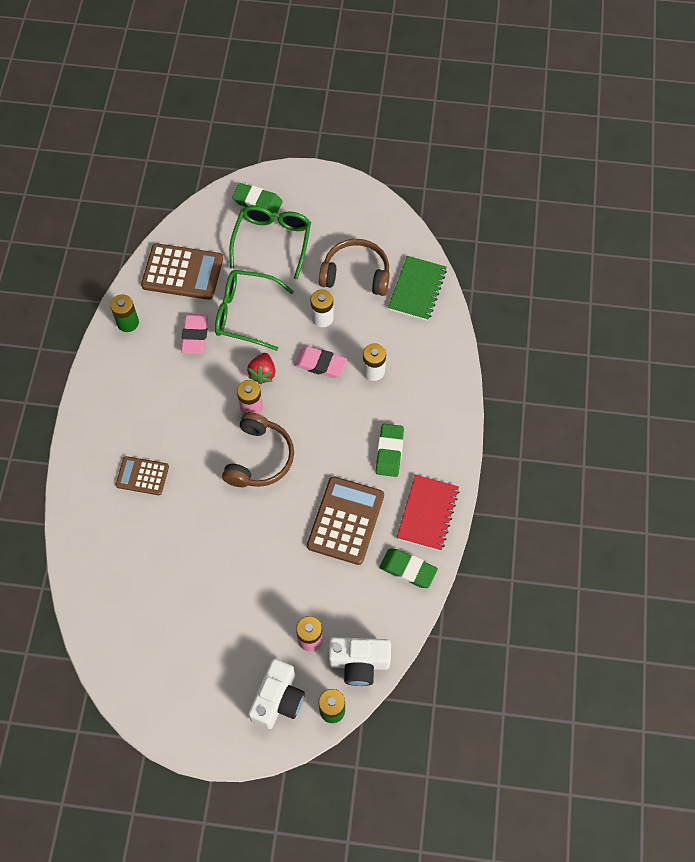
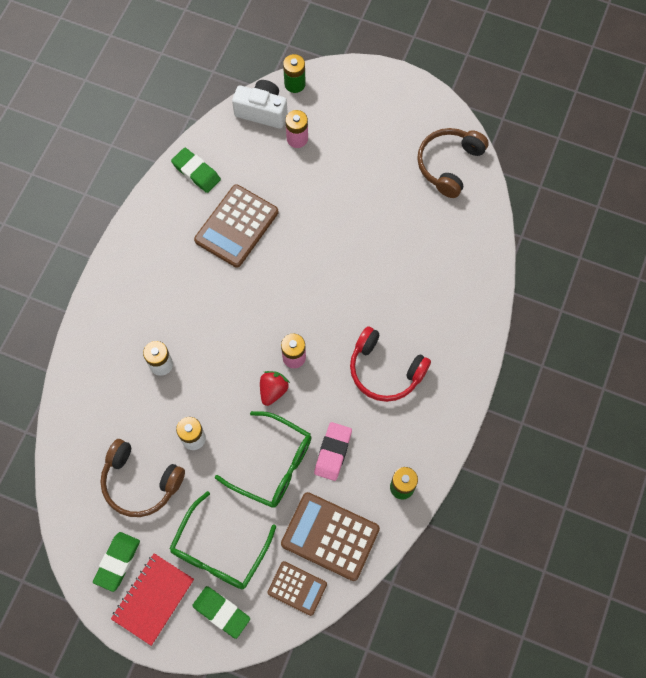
camera: 165 degrees left, 5 degrees up
(142, 476) = (415, 314): brown calculator -> brown calculator (297, 588)
(162, 416) = (385, 370): none -> red headphones
(259, 458) = (299, 303): brown headphones -> brown headphones (449, 164)
(278, 699) = (336, 101): white camera -> none
(320, 364) = (212, 385): pink eraser -> none
(389, 452) = (175, 278): green eraser -> green eraser (117, 562)
(417, 289) = (82, 446): green notebook -> none
(427, 513) = (161, 214): red notebook -> red notebook (153, 599)

